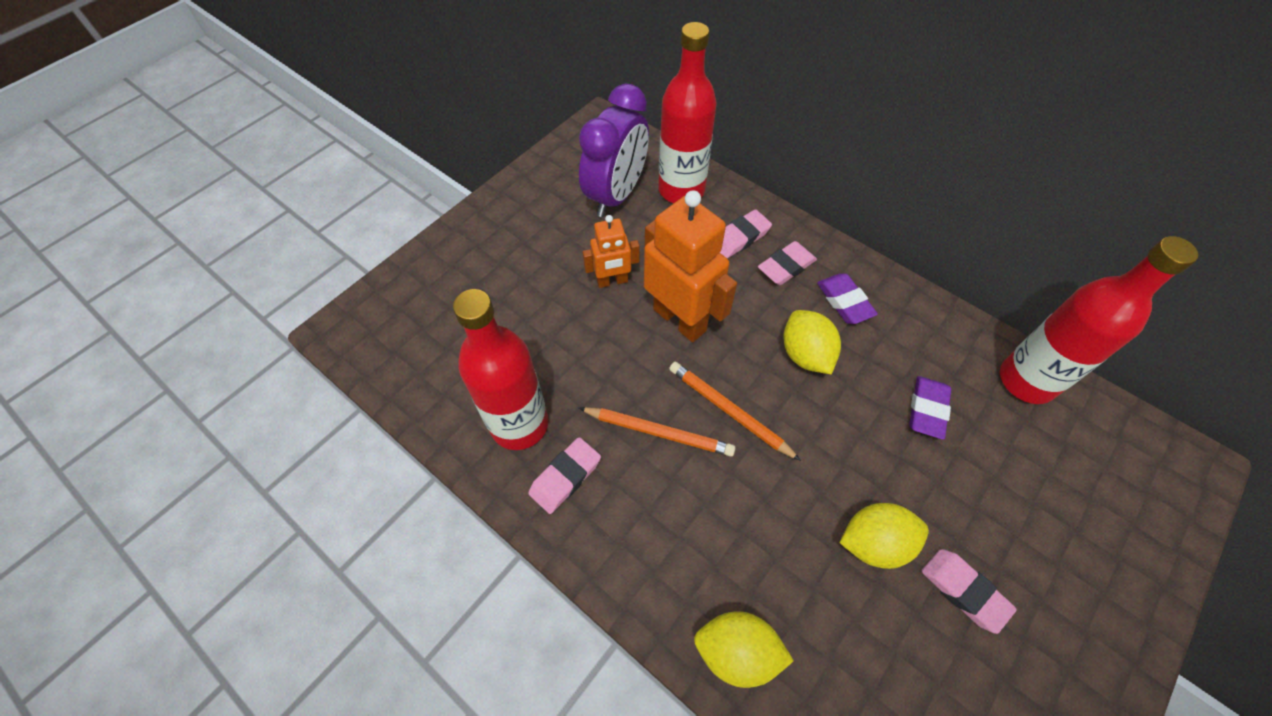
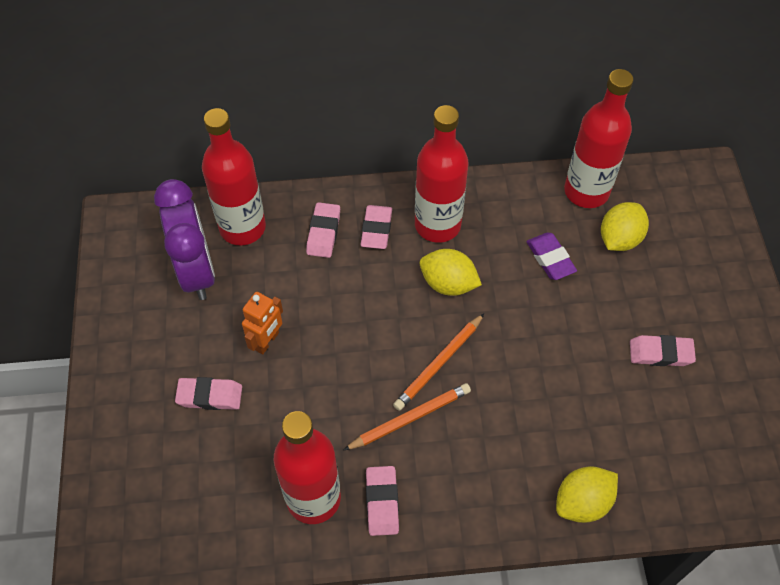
camera: 45 degrees left, 0 degrees up
(531, 286) = (210, 396): none -> pink eraser
(680, 319) = (344, 329): orange robot -> none
(729, 411) = (439, 364): orange pencil -> orange pencil turned 45 degrees counterclockwise
(844, 302) = (437, 225): purple eraser -> red bottle
(874, 542) = (594, 369): yellow lemon -> yellow lemon (619, 239)

